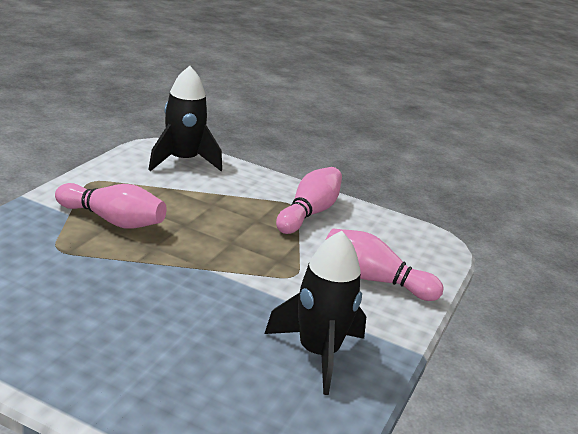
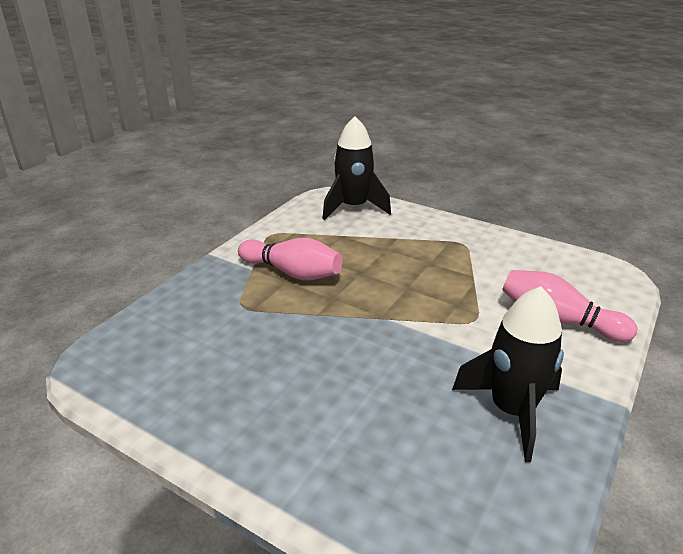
camera: 10 degrees right, 5 degrees up
(309, 213) = (480, 251): pink bowling pin -> none

